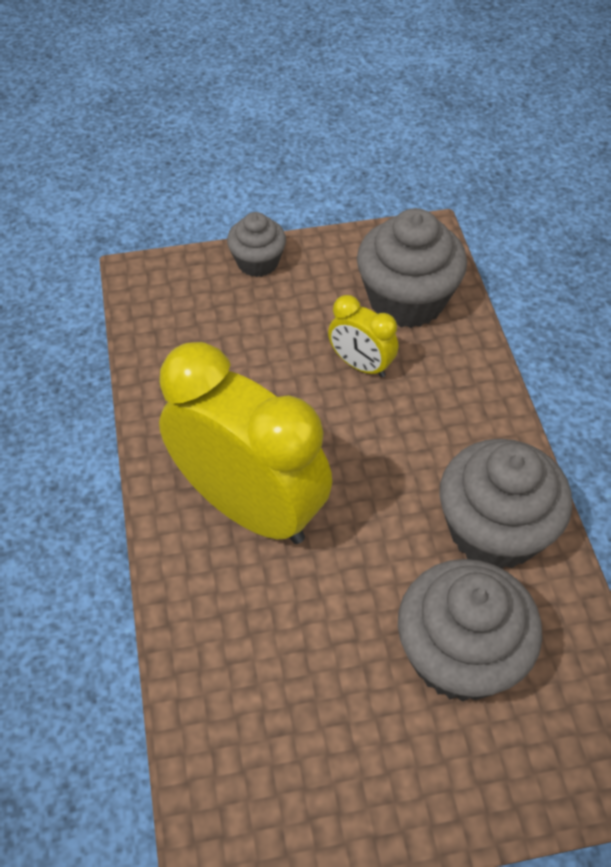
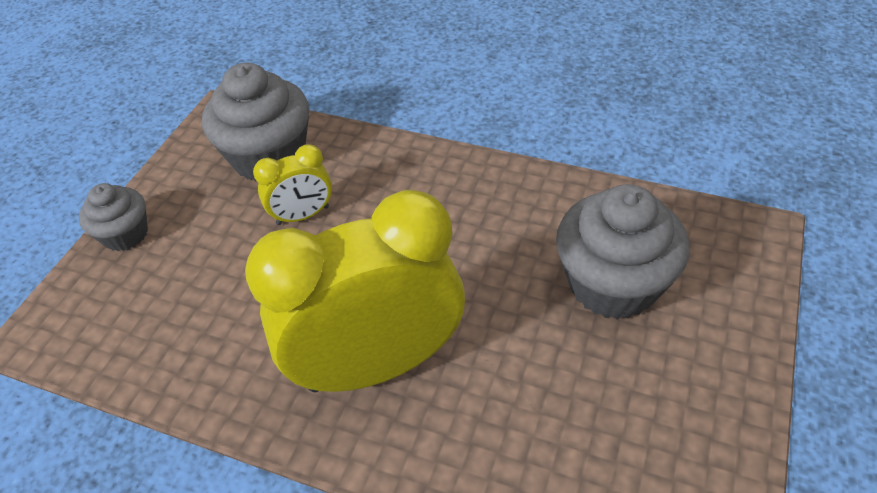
camera: 55 degrees left, 5 degrees down
(494, 530) = (519, 209): grey cupcake -> none

